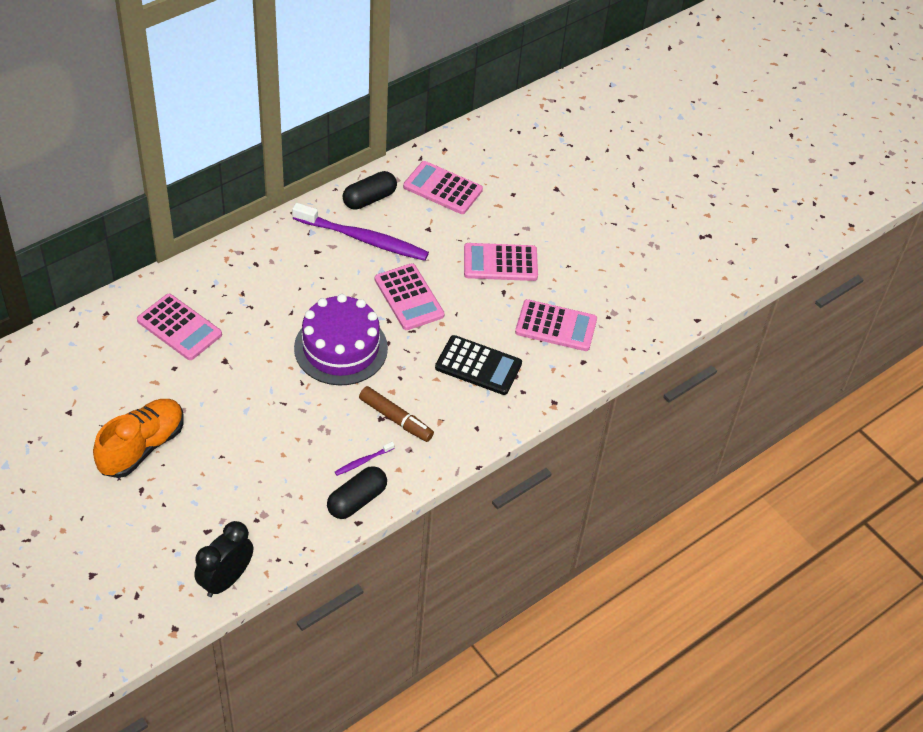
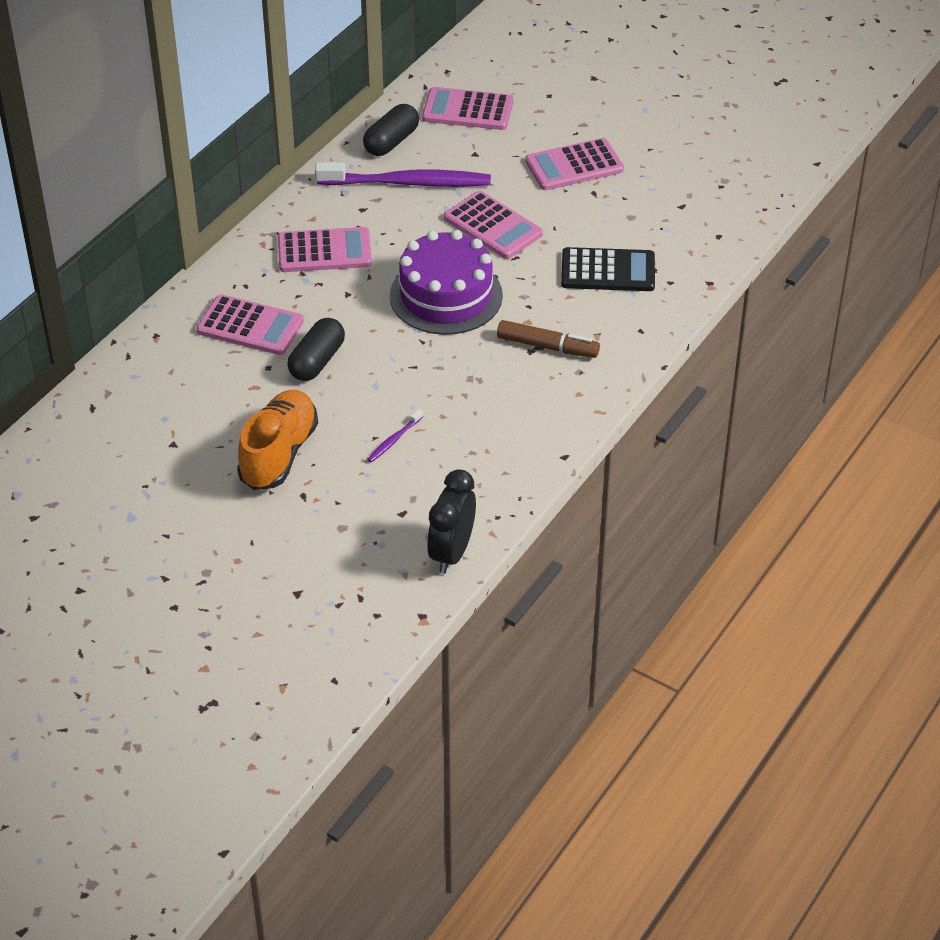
camera: 15 degrees left, 5 degrees down
(357, 500) = (550, 436): black capsule -> black capsule (317, 361)
(363, 461) = (535, 397): purple toothbrush -> purple toothbrush (394, 440)
(556, 326) = (670, 210): pink calculator -> pink calculator (324, 251)

